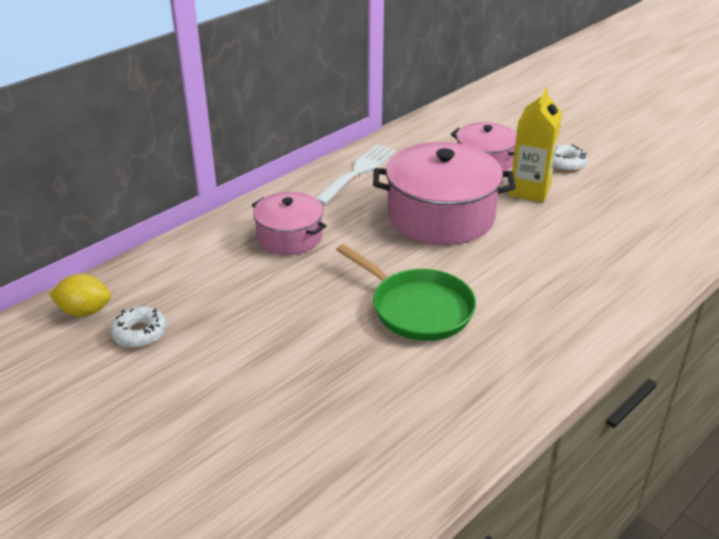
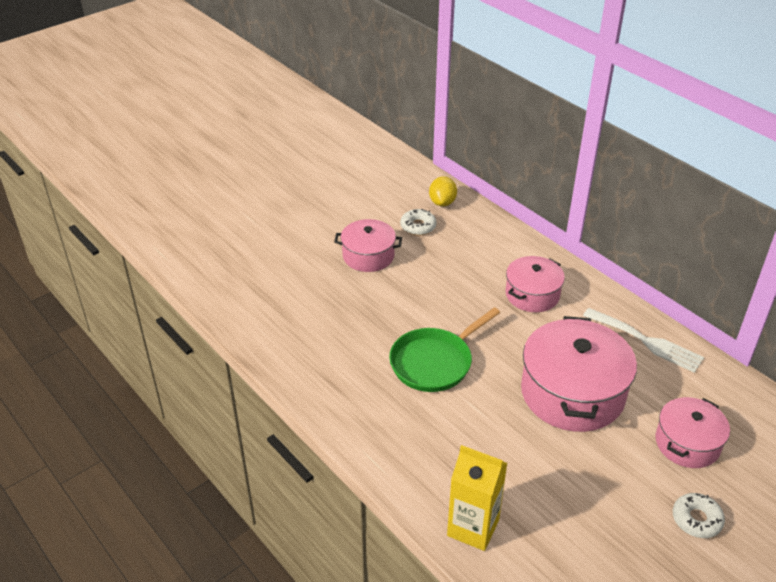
camera: 95 degrees right, 5 degrees up
(205, 381) = (368, 256): none -> pink pot
(529, 190) = (629, 472): yellow carton -> yellow carton (473, 527)

